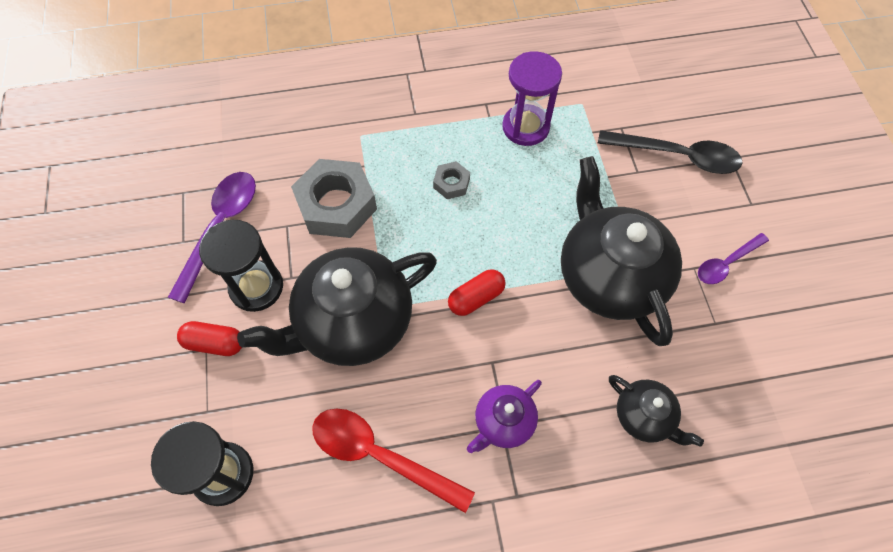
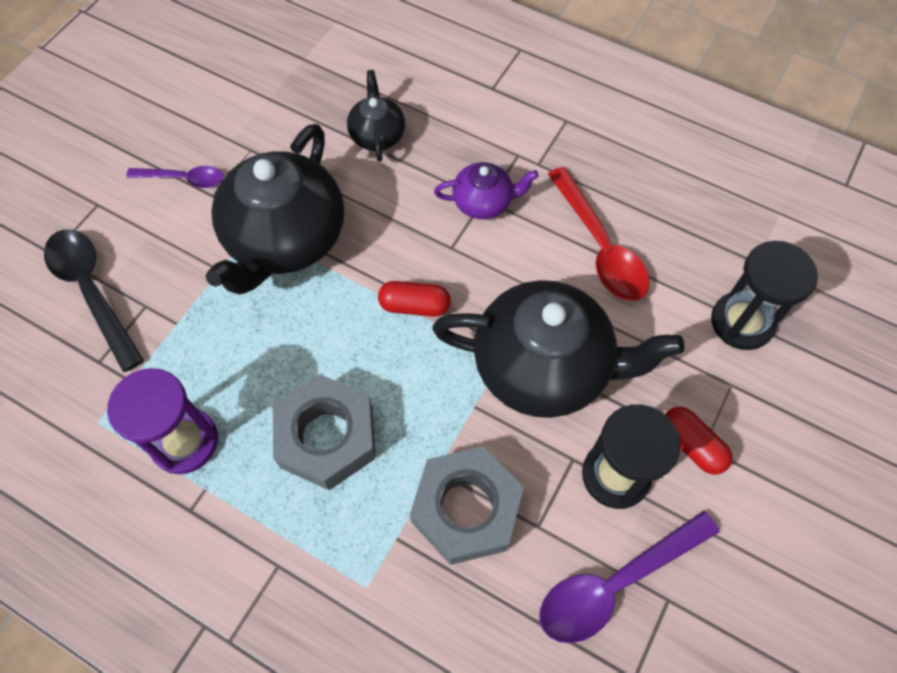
camera: 140 degrees left, 0 degrees up
(451, 183) = (327, 437): grey nut -> grey nut, size x2.11

